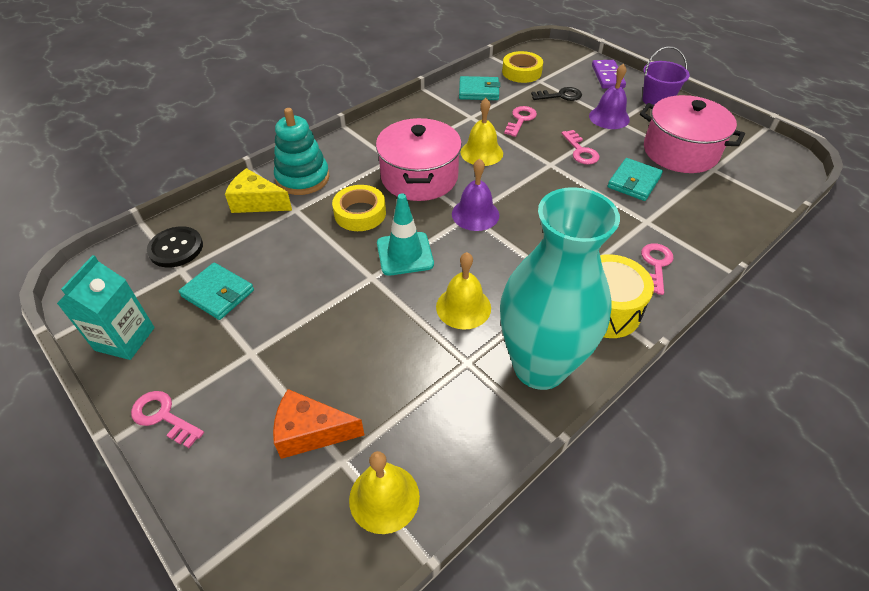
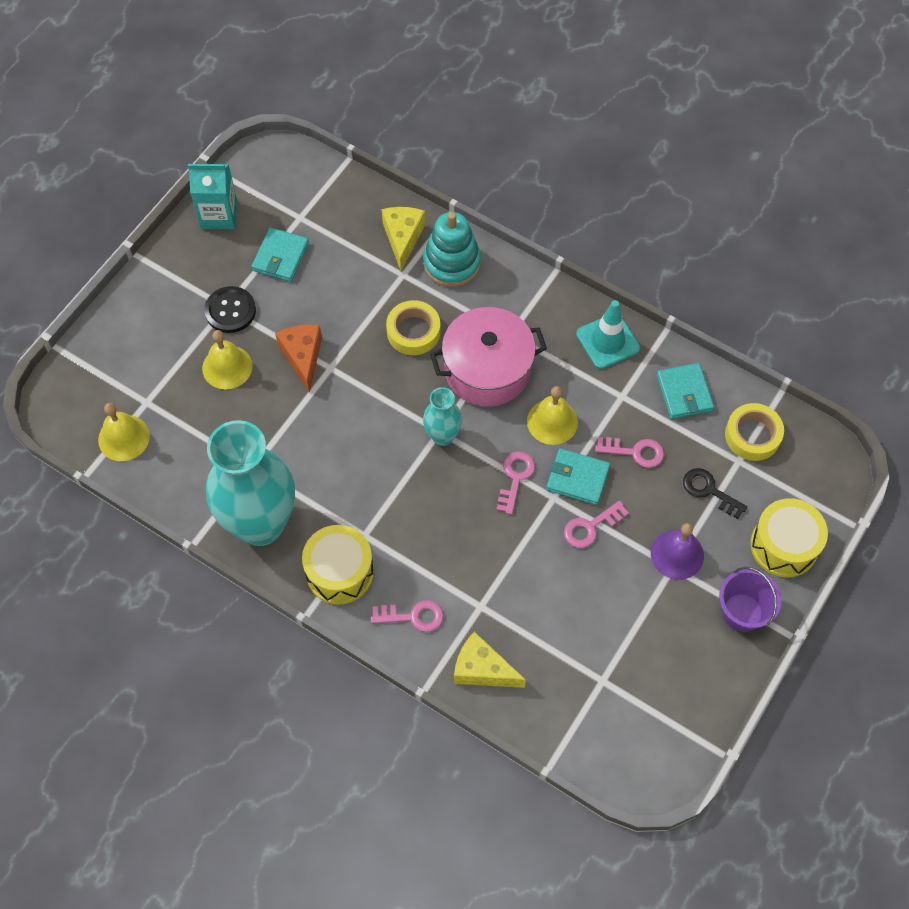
camera: 75 degrees right, 15 degrees up
(163, 417) = (157, 274): pink key -> pink key (515, 478)
(176, 248) = (324, 201): black button -> black button (230, 310)
(311, 432) = (164, 374): orange cheese -> orange cheese (302, 357)
(405, 254) = (367, 386): turquoise traffic cone -> turquoise traffic cone (607, 341)
(463, 307) = (313, 451): yellow bell -> yellow bell (227, 367)
(475, 214) = (442, 436): purple bell -> turquoise vase
(560, 96) = (709, 491): black key -> black key turned 150 degrees clockwise
(607, 76) = (784, 545): purple domino -> yellow drum
(634, 182) = (547, 590): turquoise wallet -> turquoise wallet (577, 478)
(680, 151) = (627, 642): pink pot -> none
(708, 231) = (482, 669): none -> yellow cheese

